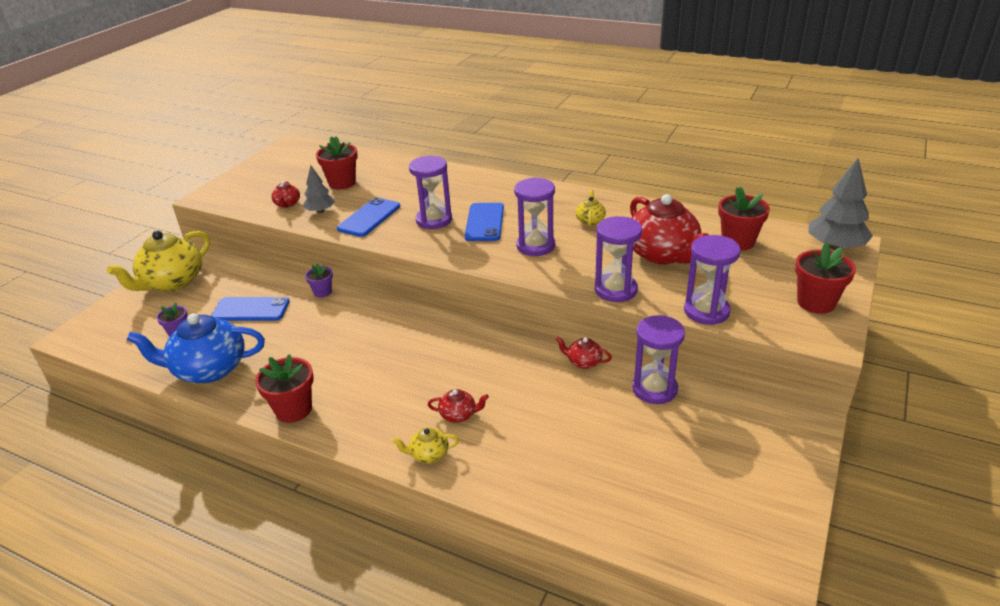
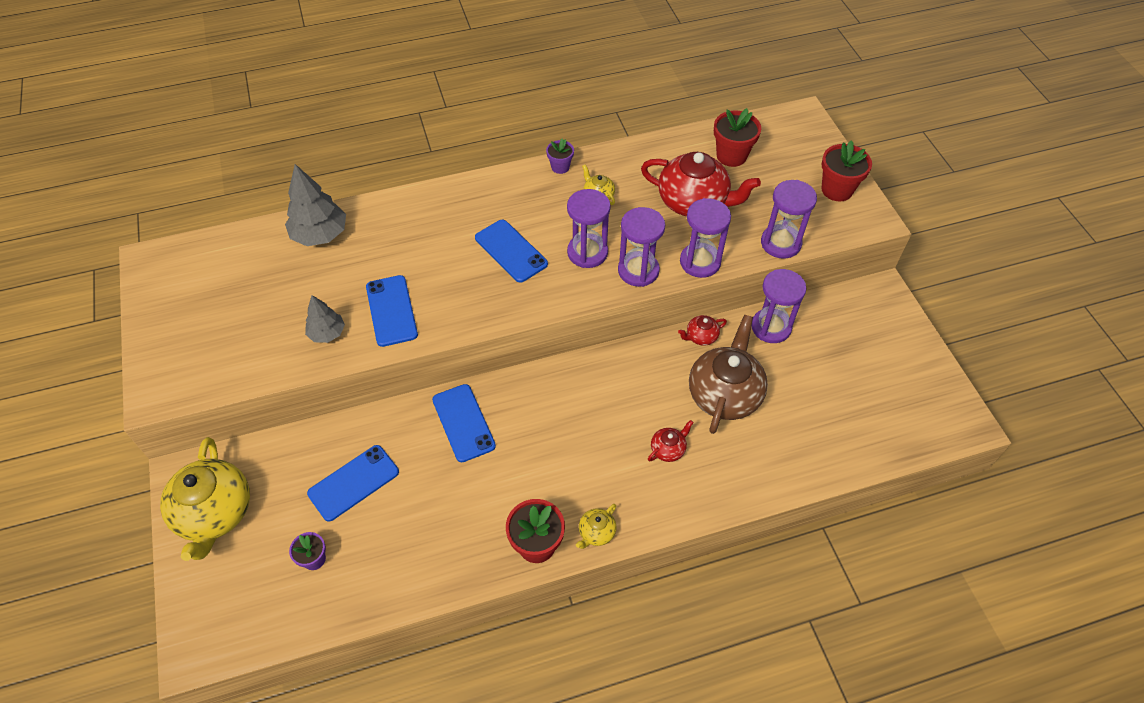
camera: 45 degrees left, 20 degrees up
(209, 369) = (404, 569): blue teapot -> none
(287, 204) = (275, 346): red teapot -> none
(323, 292) = (400, 415): purple flower pot -> purple flower pot (560, 167)
(342, 183) = (298, 283): red flower pot -> none
(350, 317) = (463, 423): none -> blue phone
(428, 454) = (687, 498): yellow teapot -> yellow teapot (596, 532)
(434, 220) = (460, 276): purple hourglass -> purple hourglass (638, 271)
(552, 408) = (724, 394): none -> brown teapot
(835, 246) = (798, 123): grey tree -> grey tree (320, 235)

